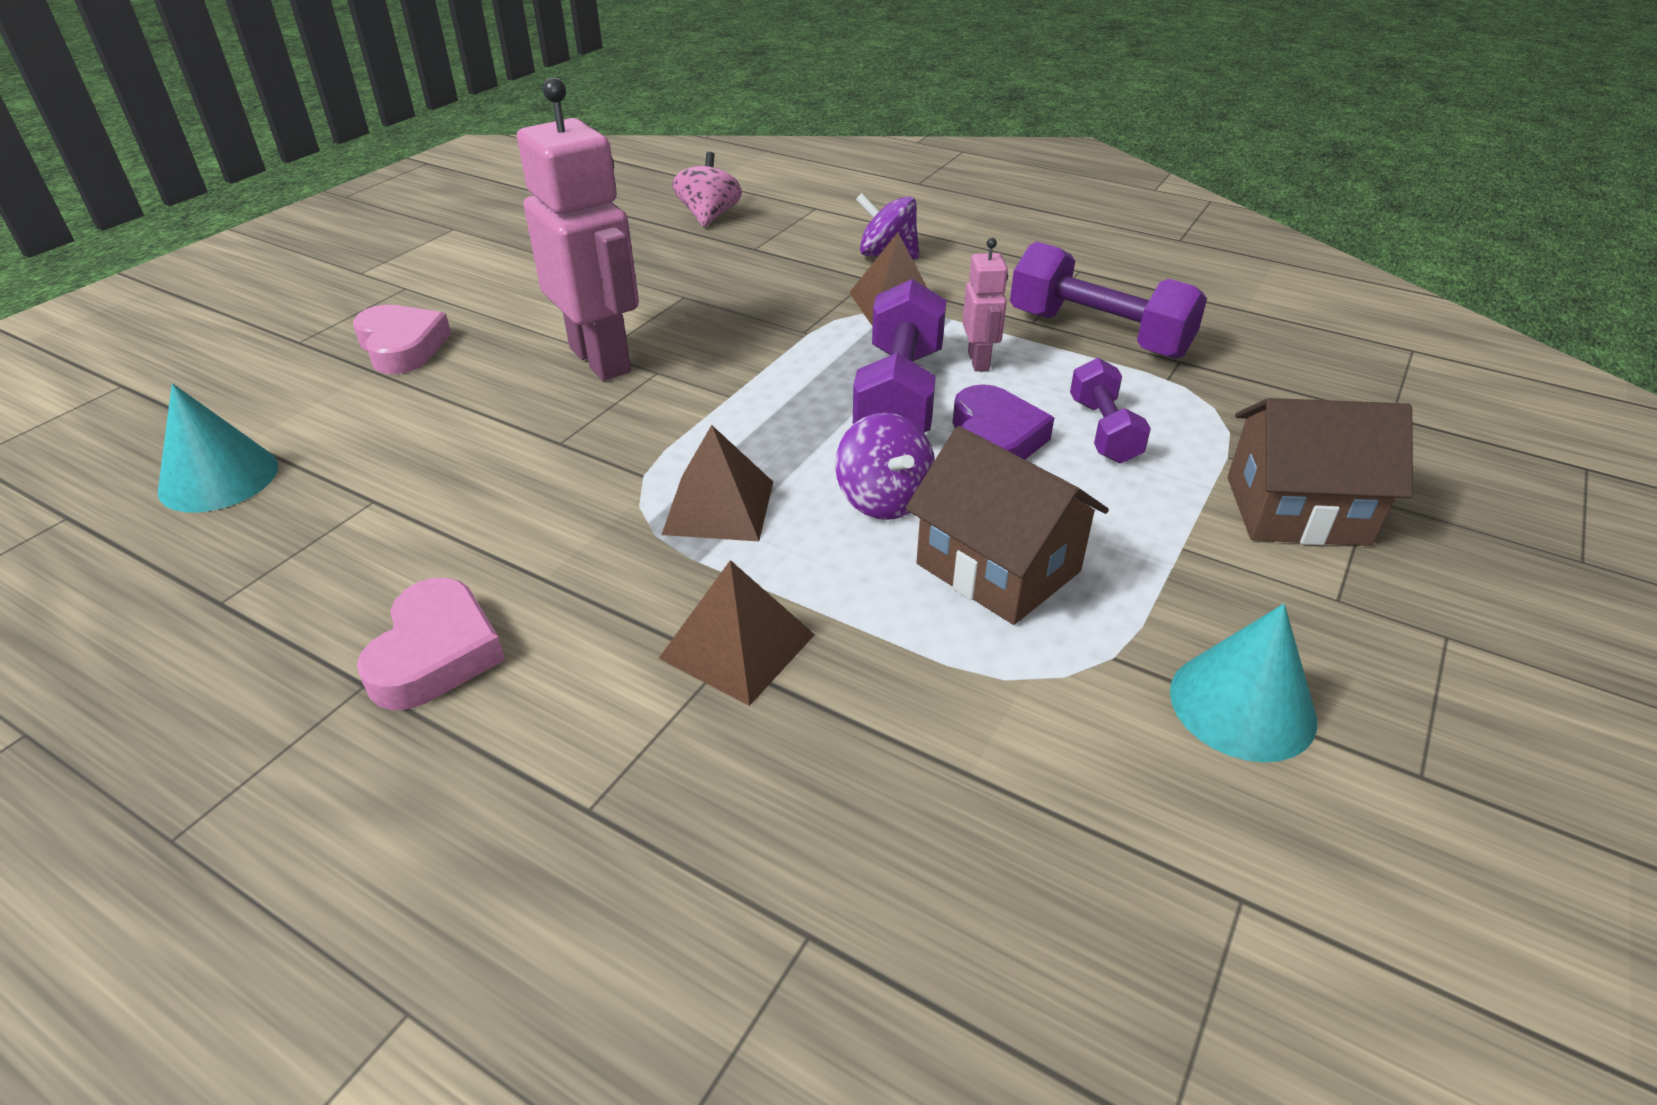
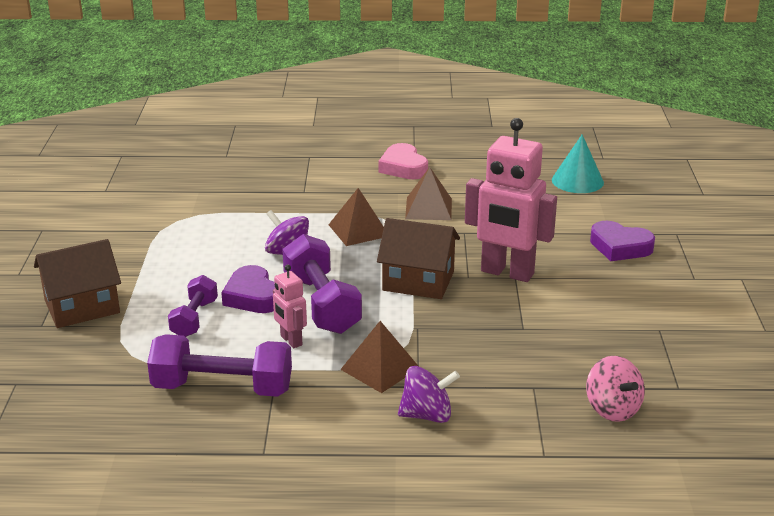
camera: 150 degrees right, 10 degrees down
(402, 347) = (620, 247): pink heart -> purple heart
(737, 646) = (303, 195): brown pyramid -> brown pyramid (428, 208)
(998, 568) = (219, 244): brown house -> brown house (418, 281)
(1103, 431) = (194, 319): purple dumbbell -> purple dumbbell turned 45 degrees clockwise
(1242, 705) = (107, 230): turquoise cone -> none

